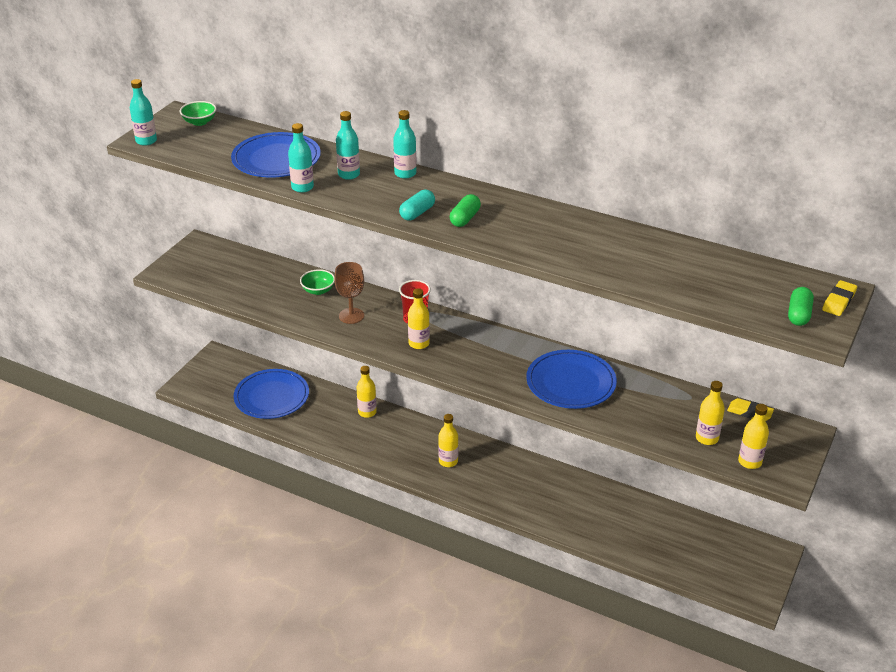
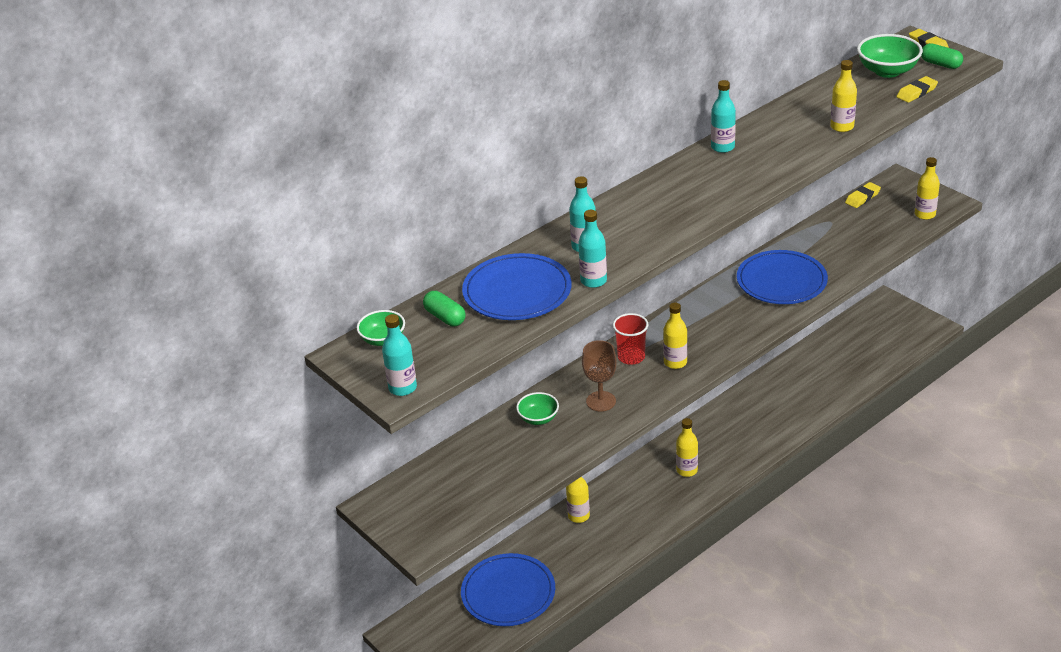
camera: 65 degrees left, 0 degrees up
(405, 173) = (604, 211): turquoise bottle -> turquoise bottle (722, 147)
(417, 213) = (688, 216): turquoise capsule -> none
(465, 218) = (714, 190): green capsule -> green capsule (445, 317)
(707, 438) = (888, 227): yellow bottle -> yellow bottle (842, 127)
(723, 306) = (916, 92): none -> yellow eraser
(755, 282) = (887, 71): none -> green bowl

